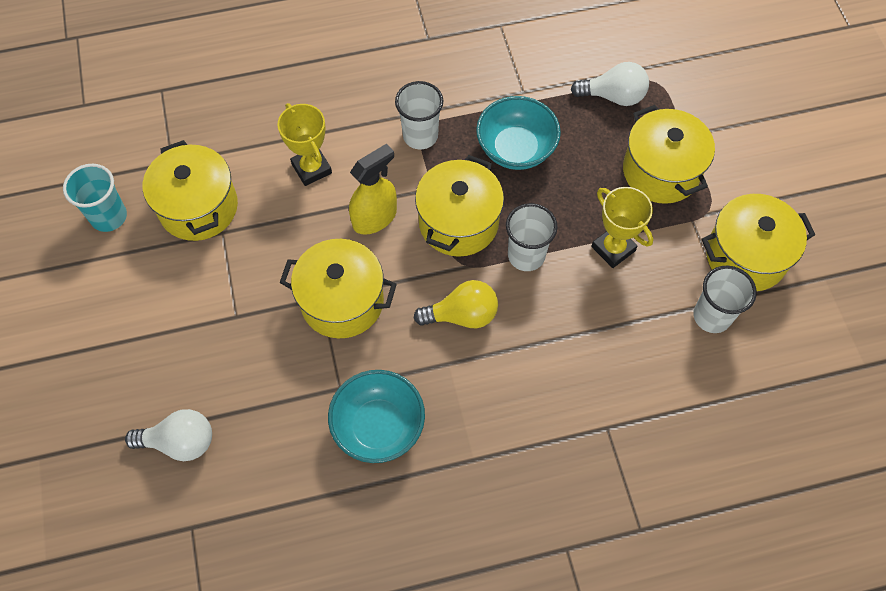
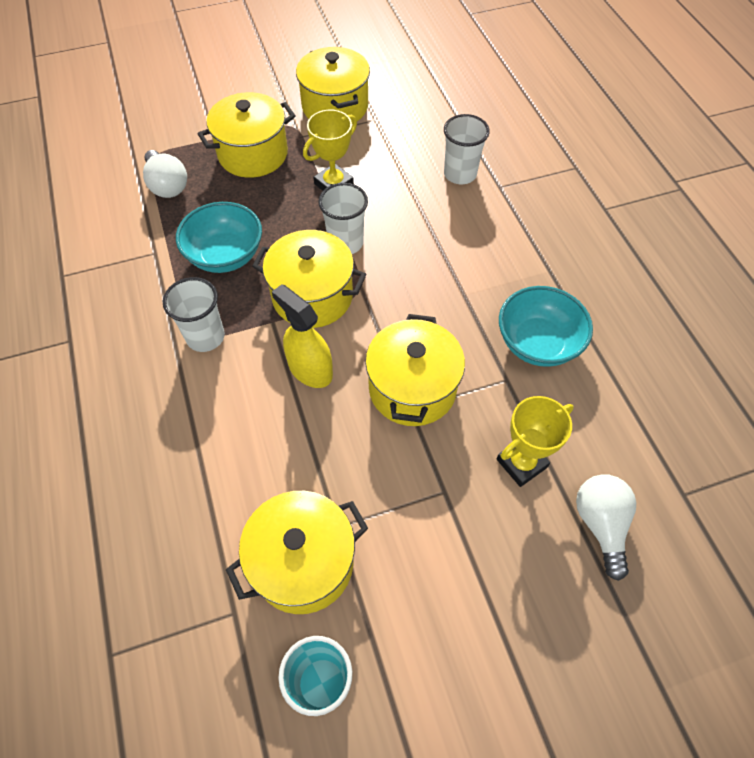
camera: 95 degrees left, 5 degrees down
(311, 168) = (246, 439): yellow trophy -> yellow trophy (521, 463)
(462, 315) = (413, 287): yellow light bulb -> none
(613, 96) = (167, 185): white light bulb -> white light bulb turned 150 degrees clockwise
(712, 316) = (391, 126): white cup -> white cup (460, 174)

